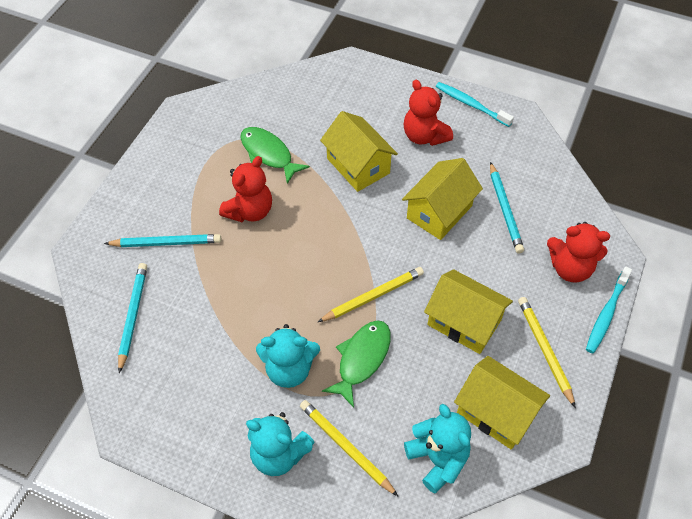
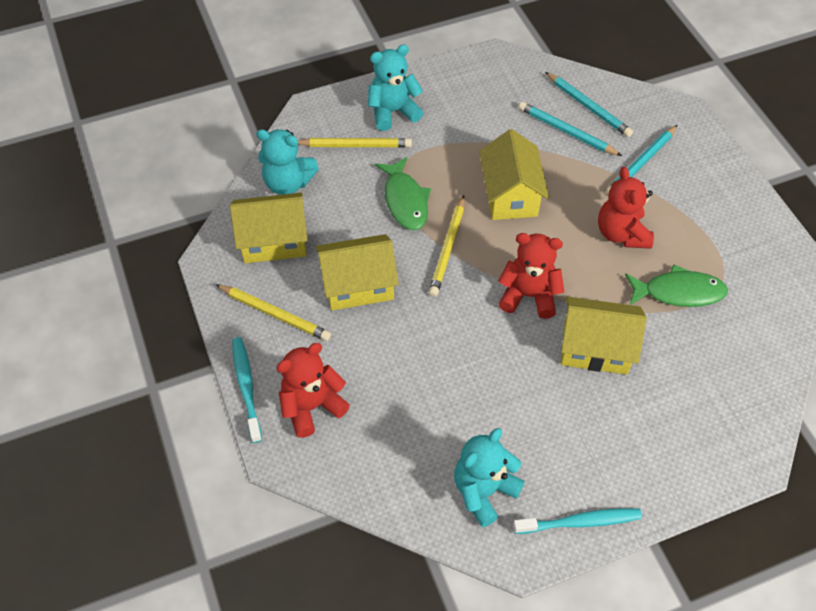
camera: 135 degrees right, 0 degrees up
(289, 369) = (446, 157): turquoise teddy bear -> turquoise teddy bear (484, 491)
(424, 136) = (578, 435): red teddy bear -> red teddy bear (528, 295)
(439, 212) = (476, 364): yellow house -> yellow house (510, 195)
(505, 210) = (422, 417): turquoise pencil -> turquoise pencil (566, 131)

